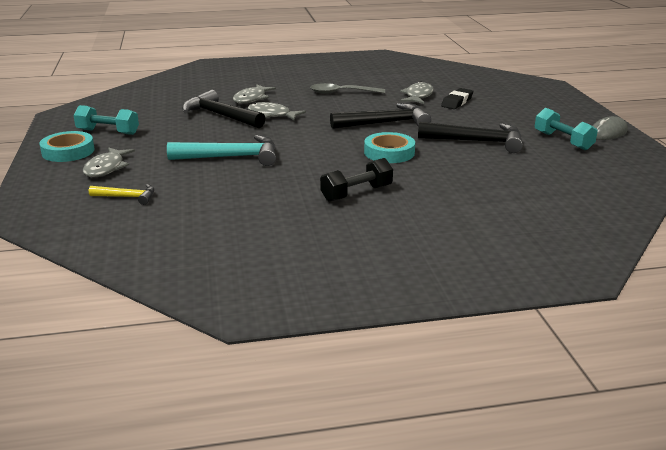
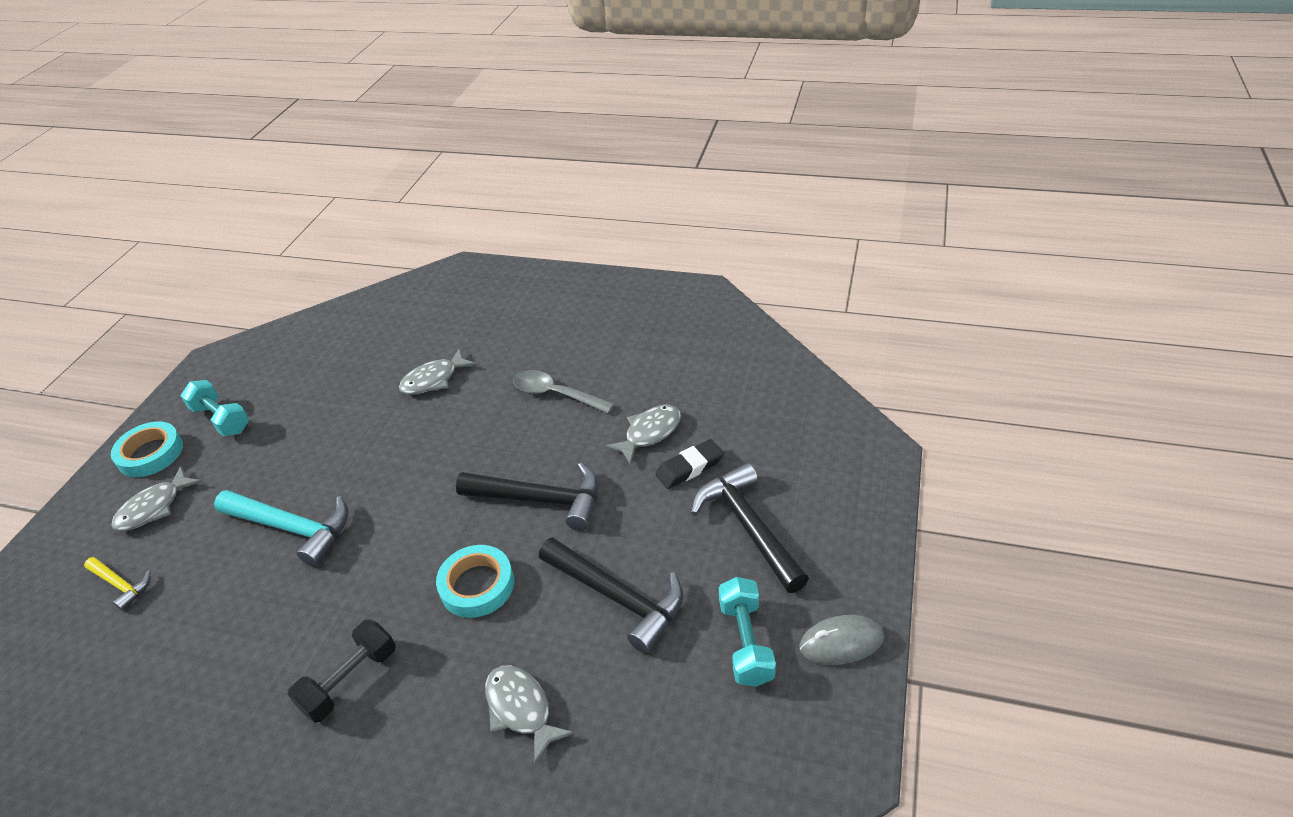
camera: 30 degrees right, 15 degrees up
(220, 115) = (365, 414): black hammer -> black hammer (748, 527)
(272, 115) = (422, 431): grey fish -> grey fish (521, 709)
(356, 193) = (350, 680): black dumbbell -> black dumbbell turned 45 degrees counterclockwise

